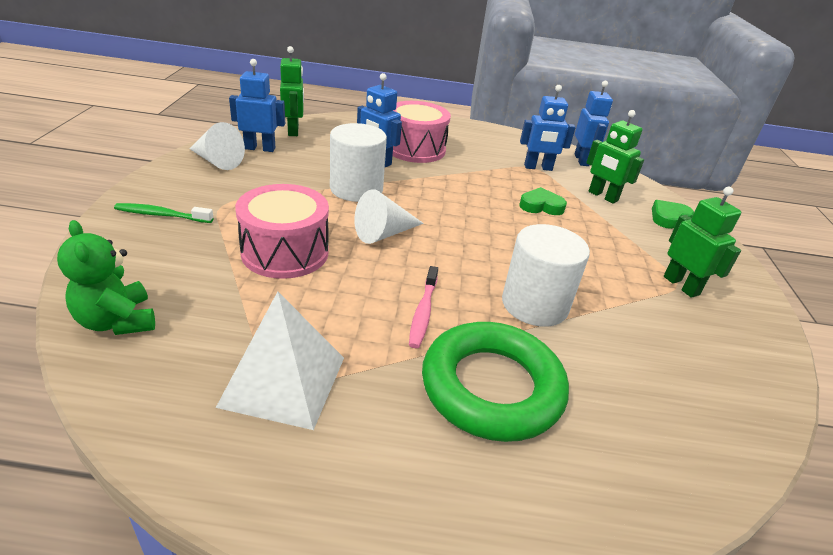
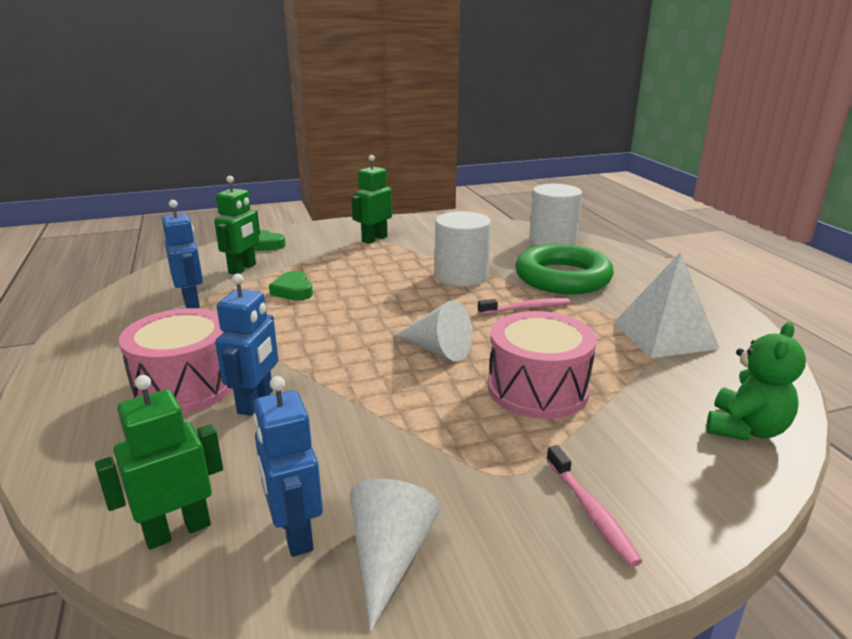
camera: 110 degrees left, 10 degrees down
(161, 215) = (591, 512): green toothbrush -> pink toothbrush
(356, 189) = (357, 392): white cylinder -> white cylinder (552, 240)
(581, 160) = (149, 284): blue robot -> none

